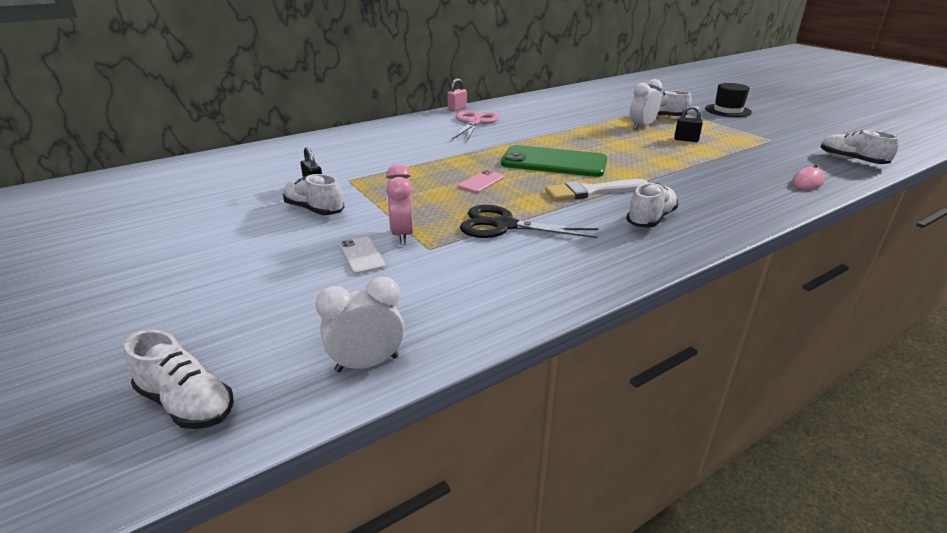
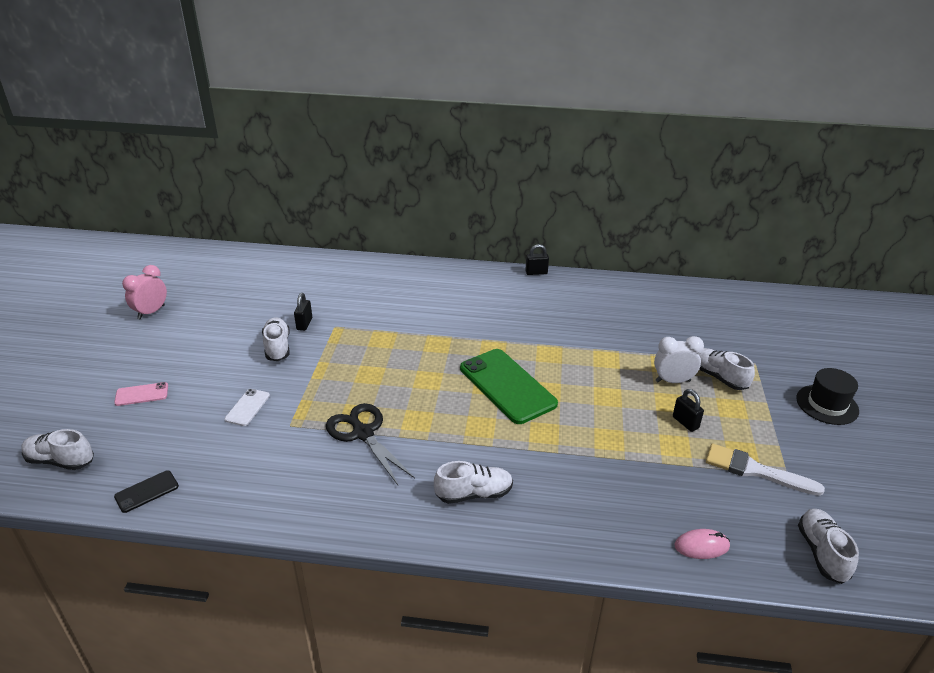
camera: 40 degrees right, 5 degrees up
(186, 403) = (60, 460): white shoe -> white shoe turned 120 degrees clockwise
(367, 364) = (146, 491): white clock -> black phone
(402, 235) = (292, 403): pink clock -> pink clock (151, 312)
(457, 109) = (536, 272): pink padlock -> black padlock
(474, 122) = (522, 299): pink scissors -> none
(481, 182) = (416, 378): pink phone -> pink phone (141, 394)
(591, 191) = (480, 437): white brush -> white brush (755, 470)

